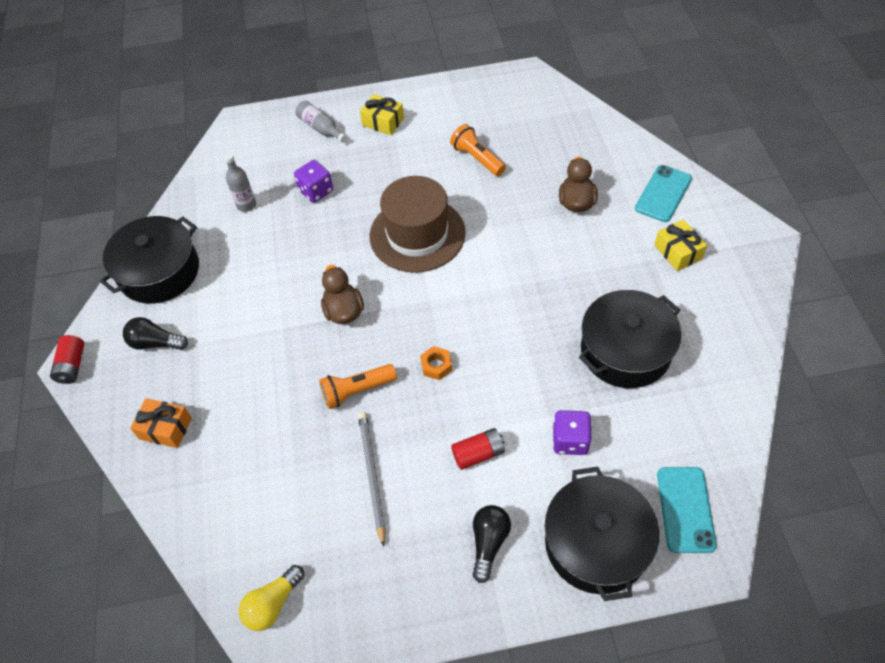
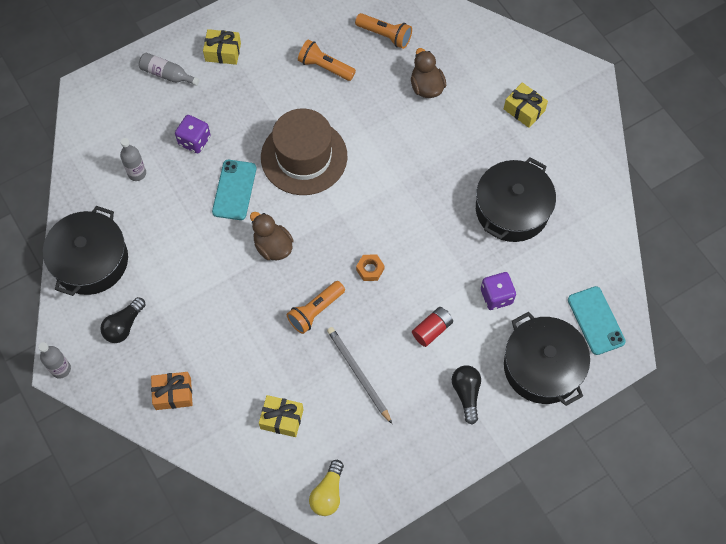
camera: 25 degrees left, 10 degrees up
(72, 366) = (61, 369): red battery -> grey bottle
(155, 343) = (124, 326): black light bulb -> black light bulb turned 45 degrees counterclockwise
(264, 496) = (282, 419): none -> yellow gift
(552, 145) = (385, 35): none -> orange flashlight
(663, 193) = (495, 58): turquoise phone -> turquoise phone (234, 190)

